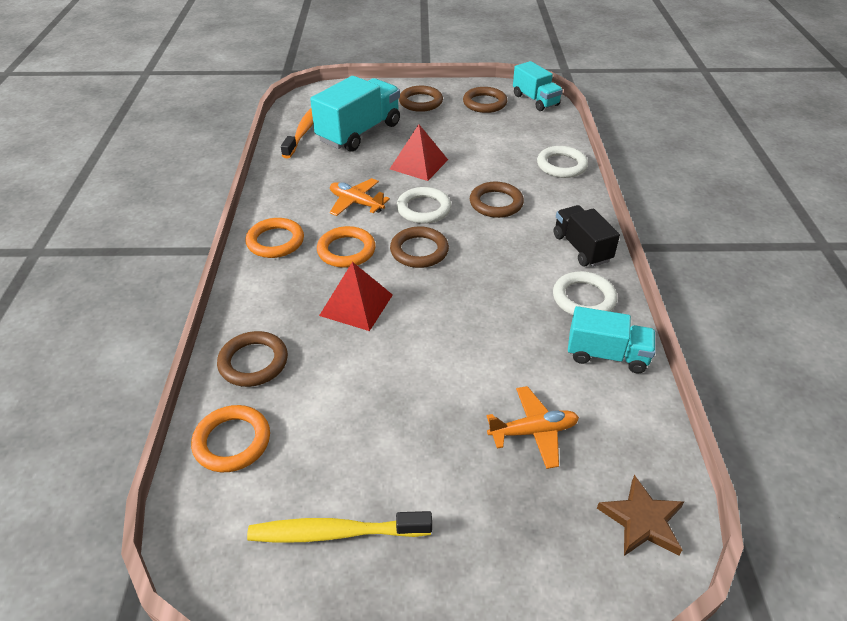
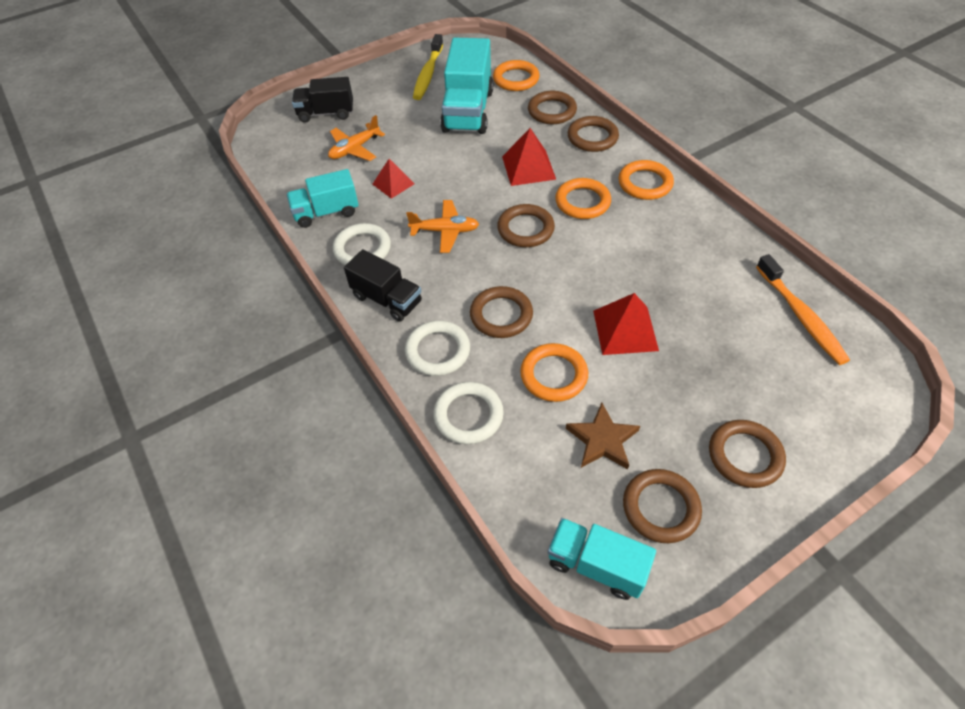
camera: 150 degrees right, 10 degrees up
(257, 306) = (592, 137): none -> brown ring
(335, 532) = (428, 74): yellow toothbrush -> yellow toothbrush turned 135 degrees clockwise
(356, 203) = (629, 249): orange plane -> orange plane (445, 231)
(359, 132) = (742, 346): turquoise truck -> turquoise truck (468, 111)
(423, 209) = (563, 273): white ring -> white ring (438, 351)
(489, 162) = (553, 375): none -> orange ring
(512, 355) = (393, 184): none -> red pyramid
(545, 530) = (326, 113): none -> black truck
(642, 520) = (276, 136): brown star -> brown star (602, 440)

